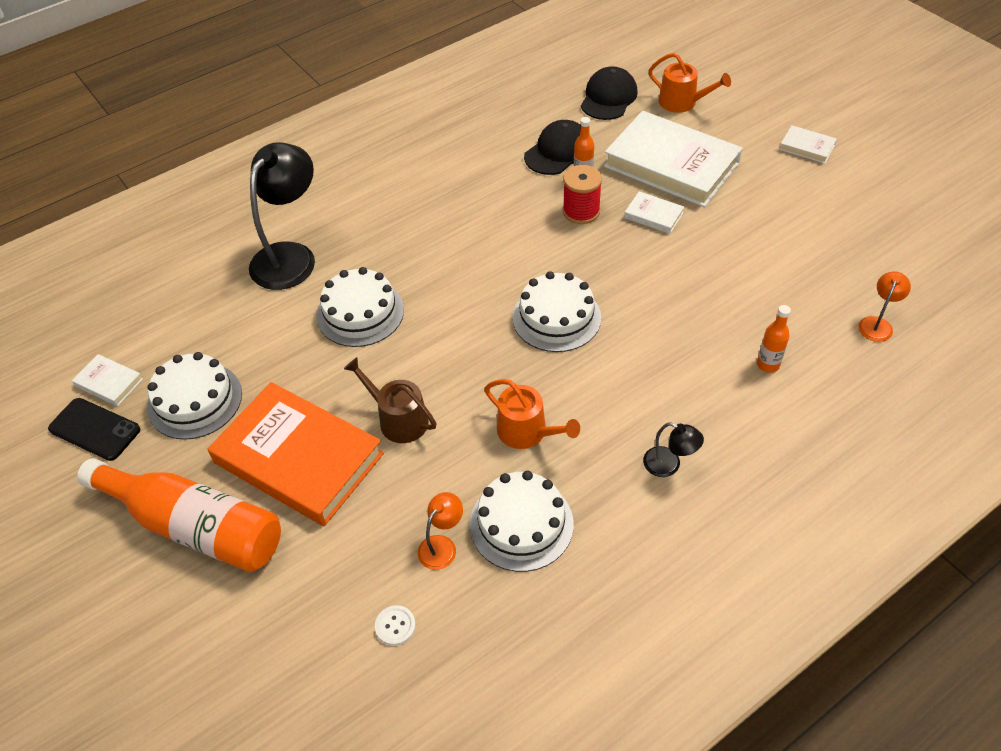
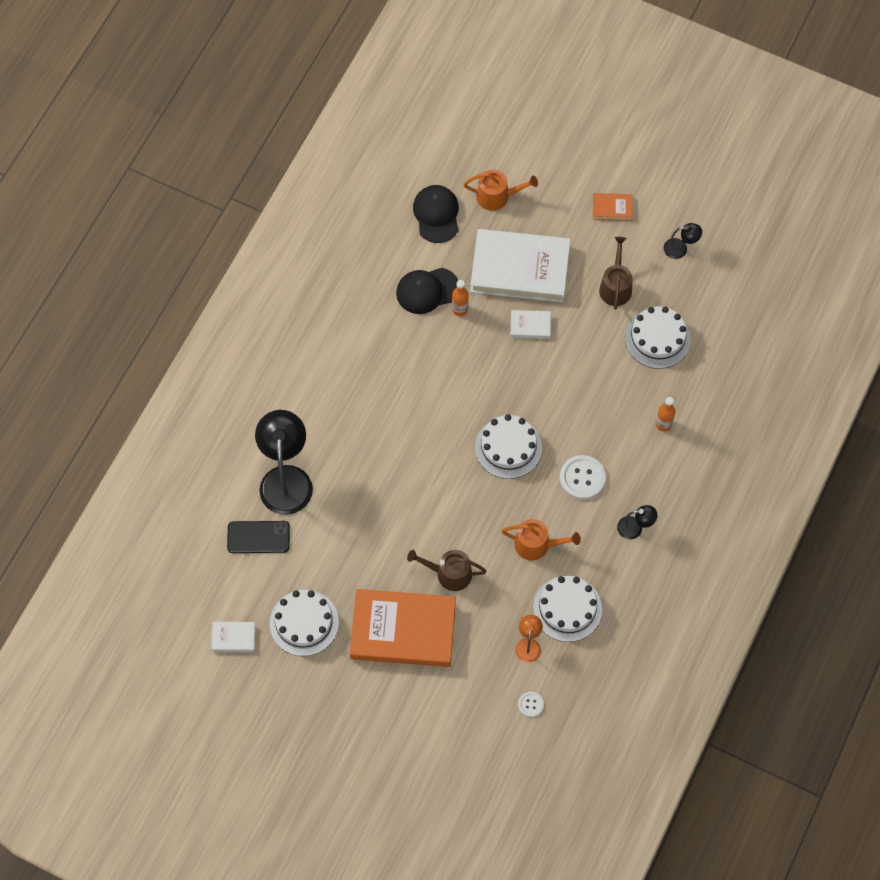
camera: 30 degrees left, 15 degrees up
(95, 429) = (252, 674): black phone -> black phone (258, 537)
(194, 526) = (370, 704): orange bottle -> none
(360, 313) = (370, 504): white cake -> white cake (657, 338)
(558, 151) = (427, 290): black cap -> black cap turned 120 degrees counterclockwise
(581, 211) = (476, 344): red spool -> none
(629, 382) = (582, 478): none -> white button
(775, 213) = (615, 286): none -> brown watering can
(807, 147) = (612, 208): white book -> orange book
(873, 204) = (680, 248): none -> black lamp
(877, 324) = (720, 359): orange lamp -> none

